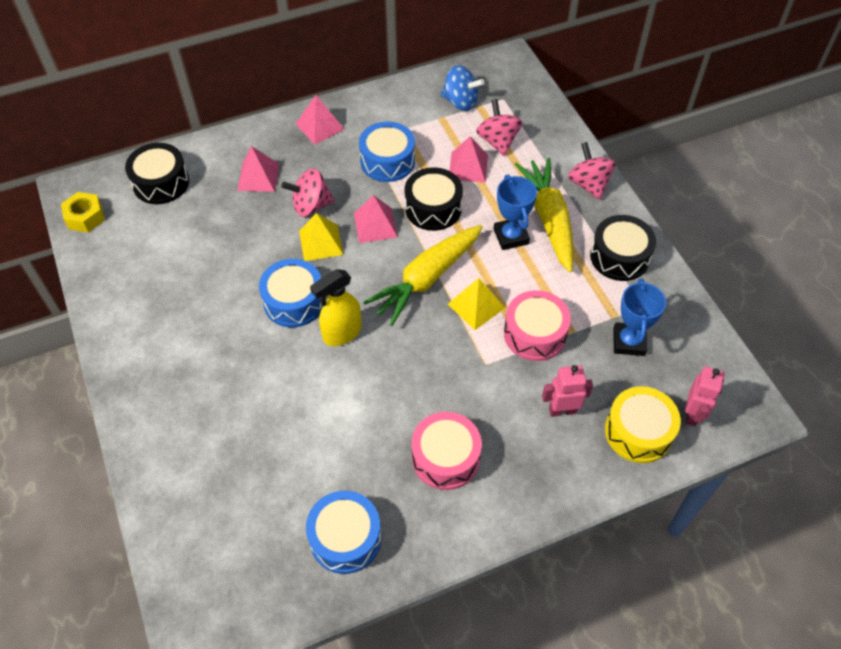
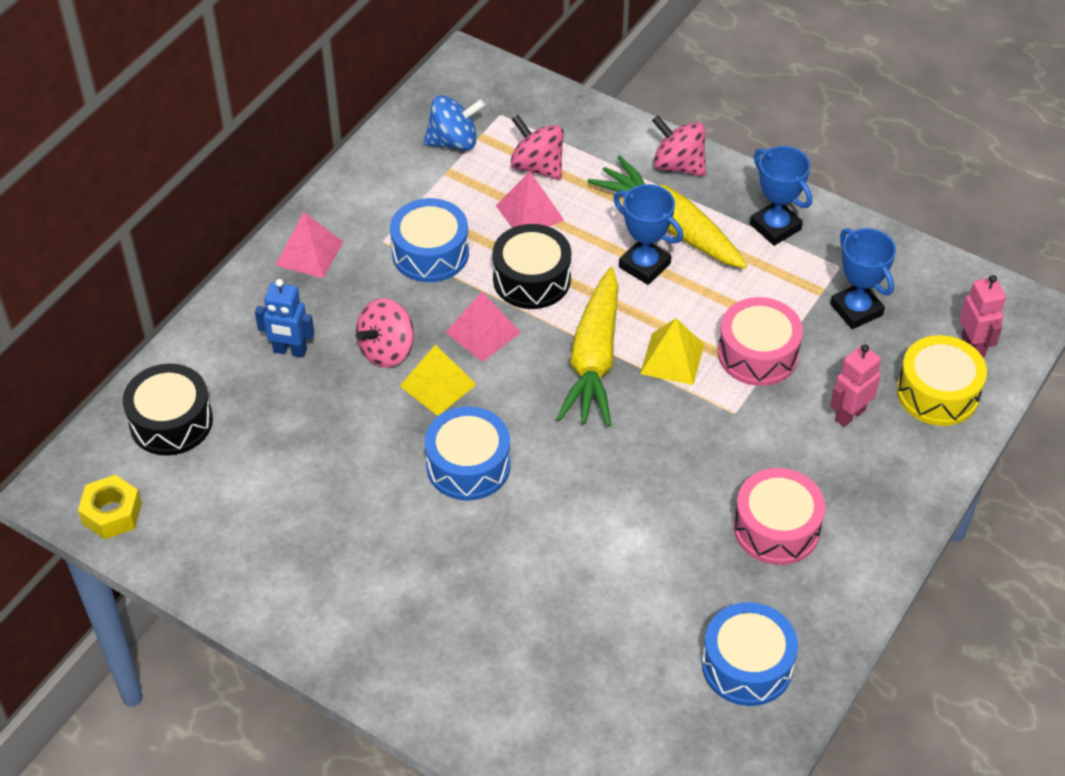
camera: 35 degrees left, 5 degrees down
(258, 177) = (290, 351): pink pyramid -> blue robot
(342, 333) = (554, 469): yellow spray bottle -> none
(619, 257) = (775, 227): black drum -> blue trophy

